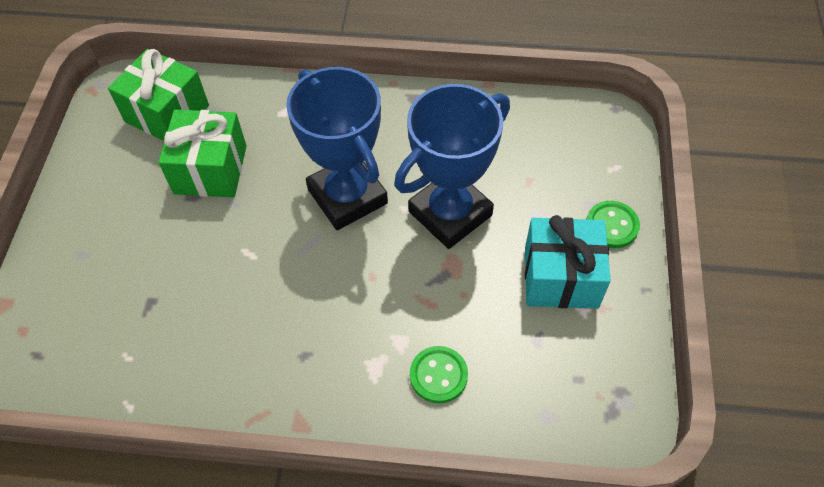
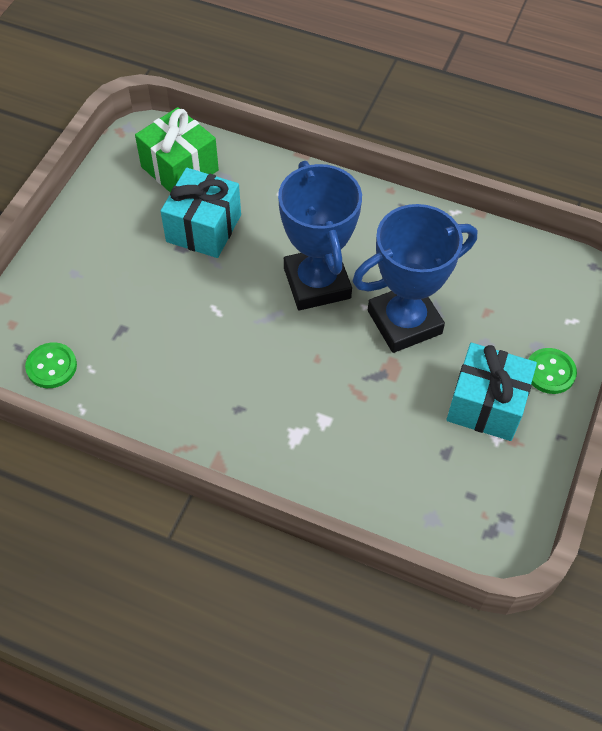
camera: 15 degrees right, 0 degrees up
(210, 169) = (203, 228): green gift -> turquoise gift
(438, 375) = (348, 457): green button -> green button (51, 366)

